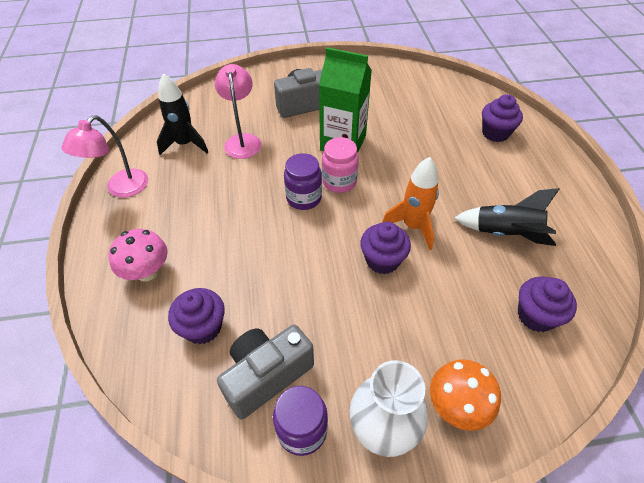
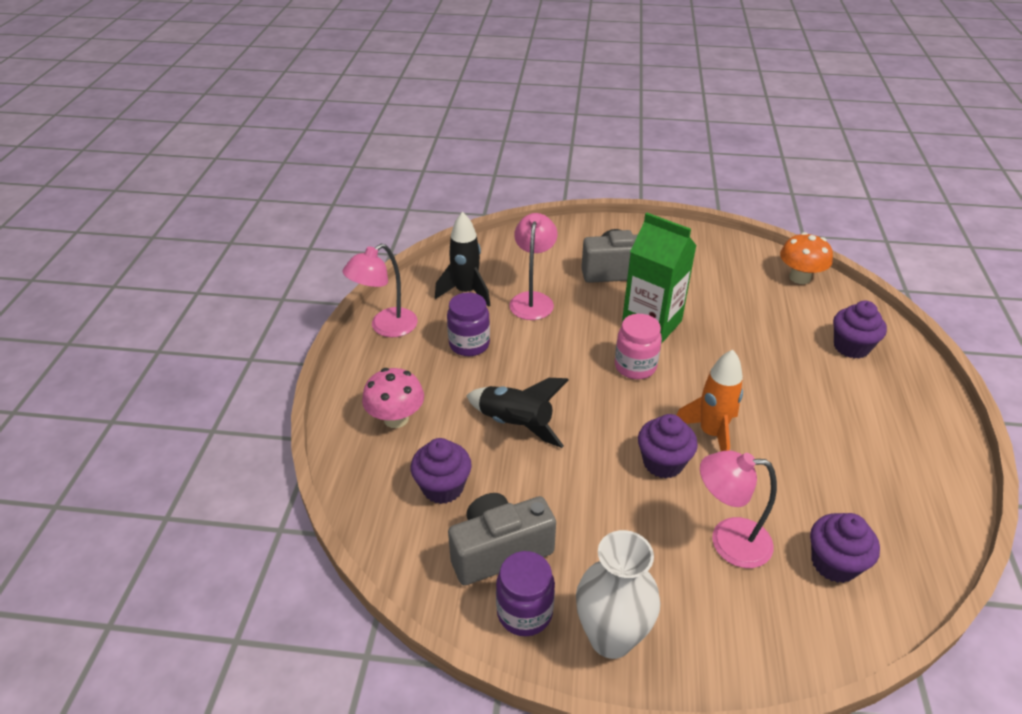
camera: 15 degrees right, 10 degrees down
(304, 198) = (588, 376): purple jar -> purple jar (469, 344)
(451, 317) = (728, 541): none -> pink lamp
(457, 406) = (706, 633): orange mushroom -> orange mushroom (799, 277)
(505, 234) = (825, 466): black rocket -> black rocket (515, 424)

